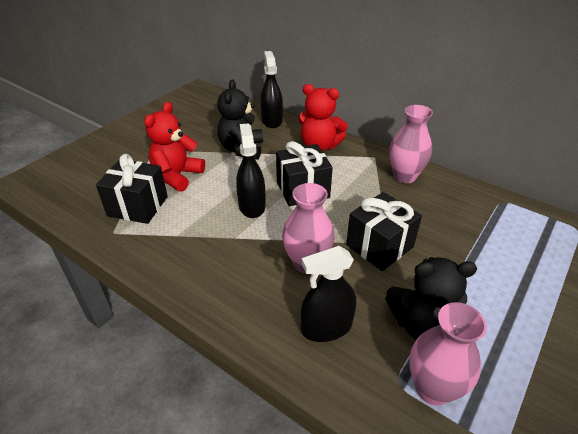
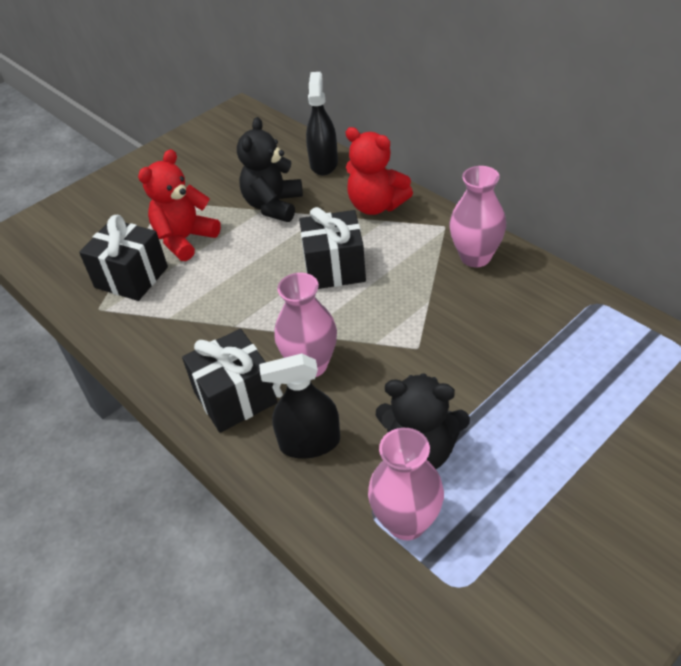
camera: 15 degrees right, 5 degrees up
(252, 206) = (265, 286): black spray bottle -> none
(379, 246) = (406, 351): black gift -> black gift (235, 398)

